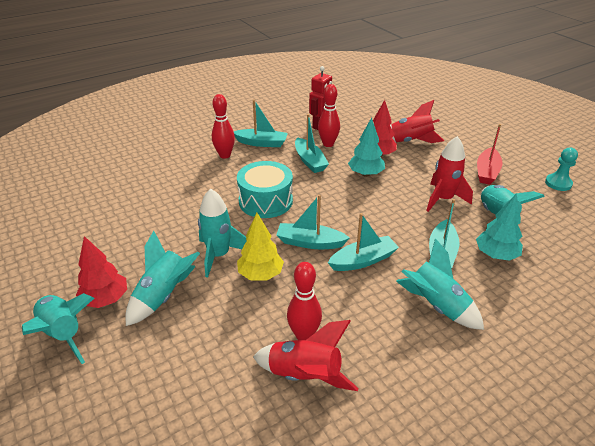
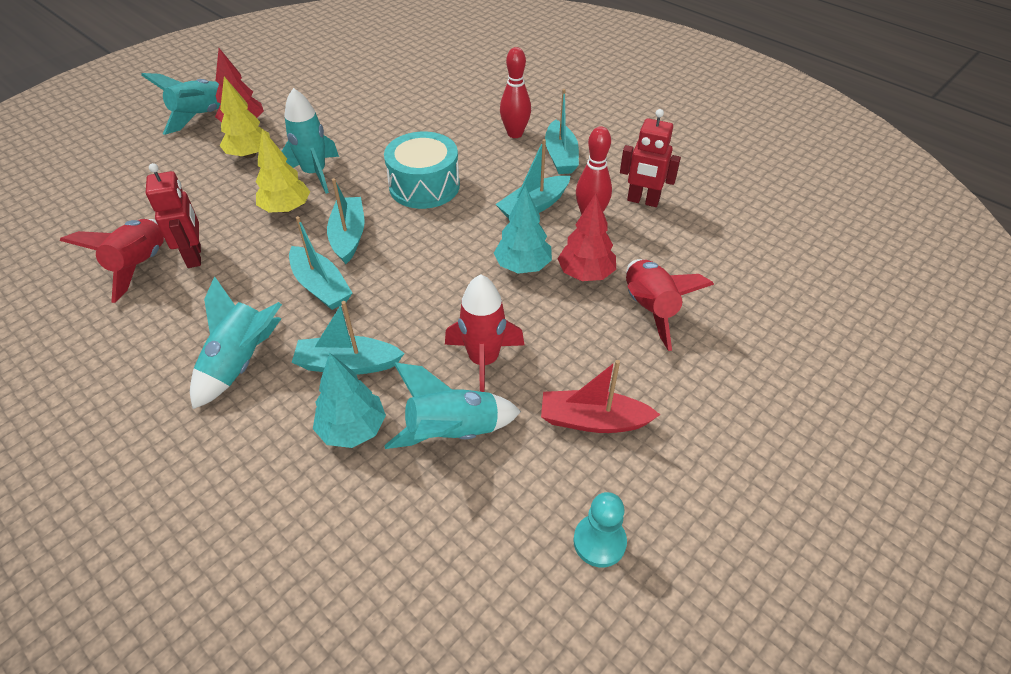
camera: 75 degrees right, 10 degrees up
(163, 296) = (249, 155): turquoise rocket -> yellow tree
(304, 335) = (195, 256): red bowling pin -> red robot

